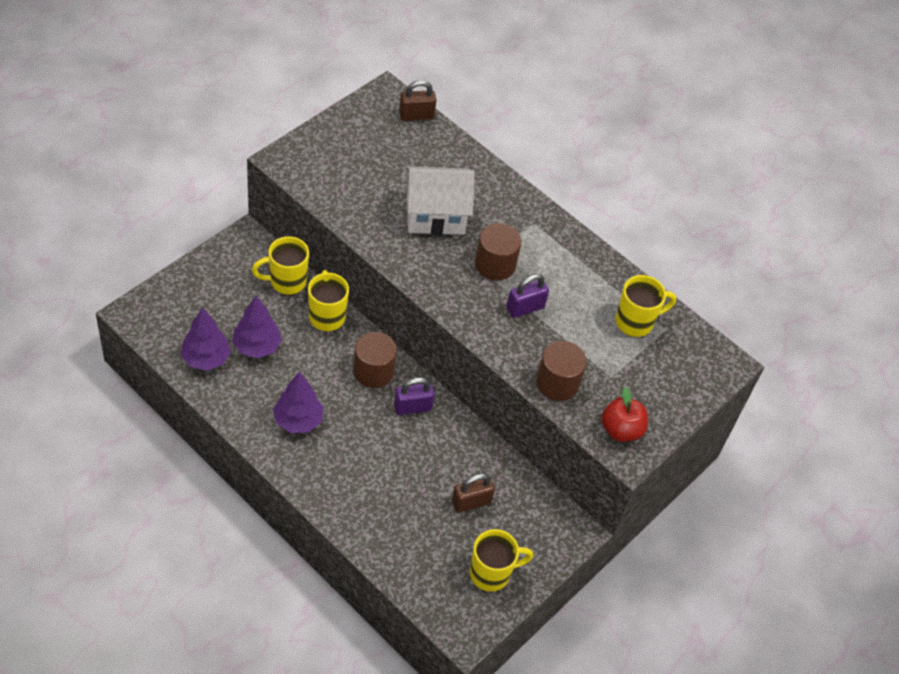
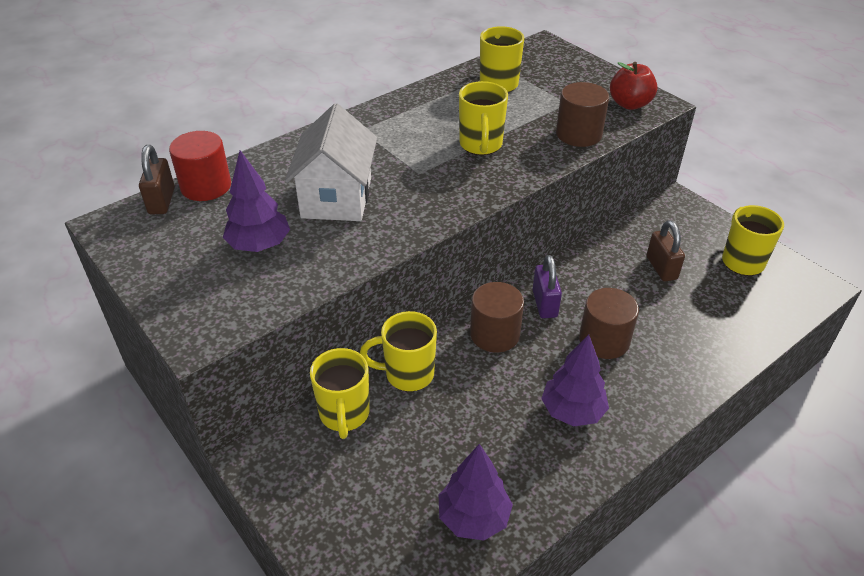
camera: 75 degrees left, 10 degrees down
(257, 346) = (453, 453): purple tree -> purple tree (259, 246)
(438, 136) = (206, 186): none -> red cylinder
(495, 264) = (418, 160): brown cylinder -> brown cylinder (604, 340)
(525, 308) = (481, 145): purple padlock -> yellow mug

